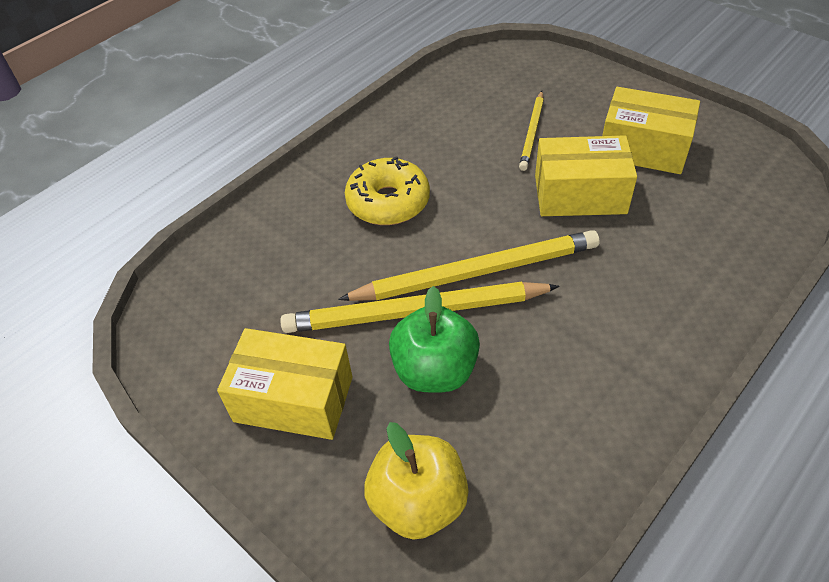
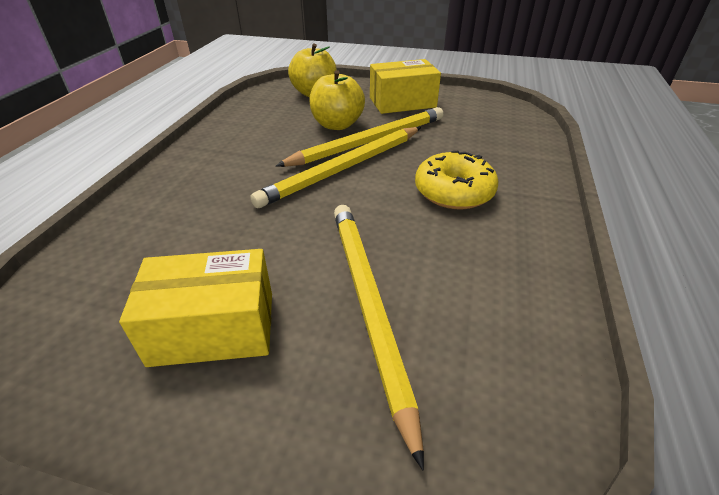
camera: 150 degrees right, 10 degrees down
(435, 371) = (337, 125): green apple -> yellow apple
(532, 132) = (368, 306): yellow pencil -> yellow pencil, size x1.84
(580, 194) = (281, 246): yellow box -> none

